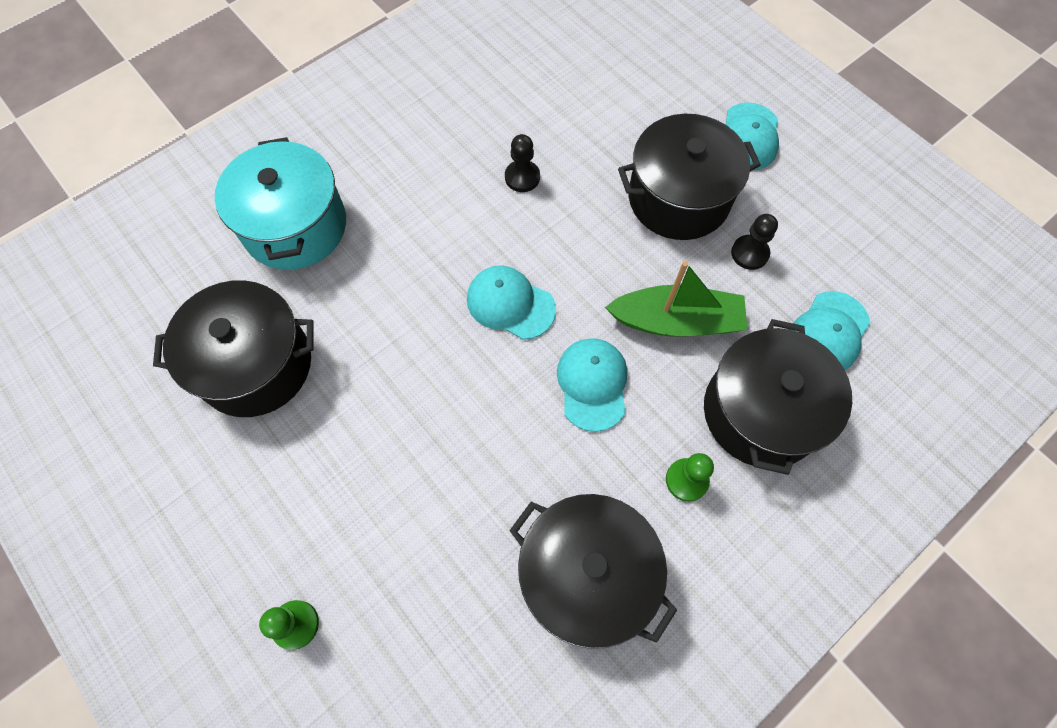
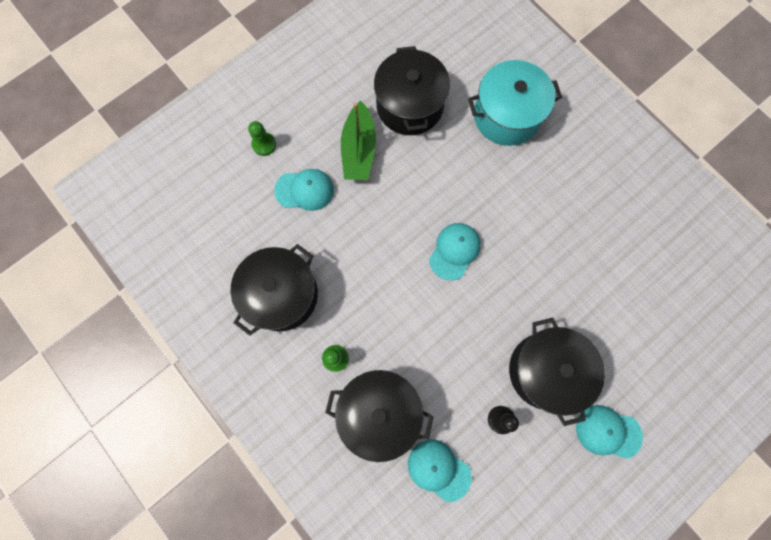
camera: 90 degrees right, 10 degrees up
(522, 177) = (556, 258): black pawn -> none
(592, 384) = (398, 302): turquoise cap -> turquoise cap (304, 190)
(676, 321) = (445, 360): green boat -> green boat (359, 150)

